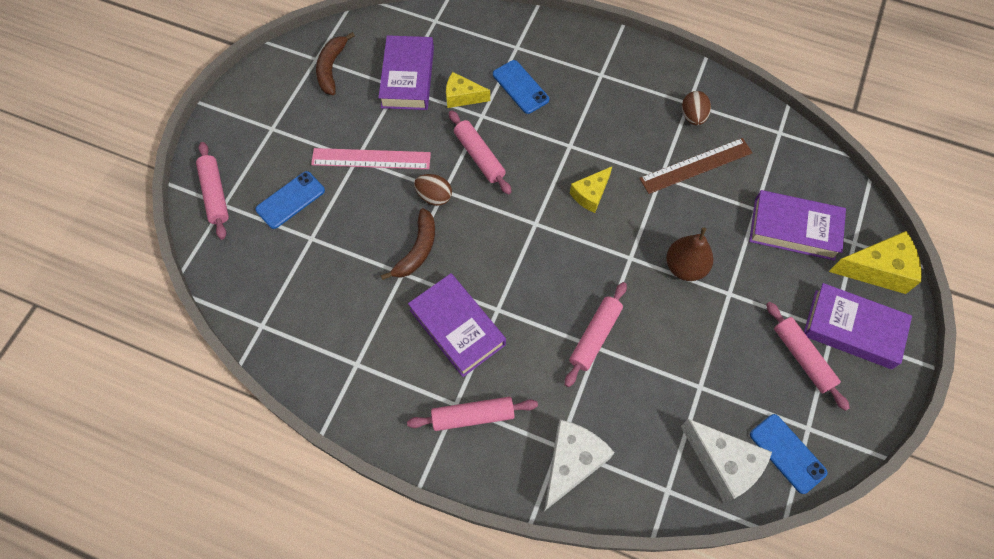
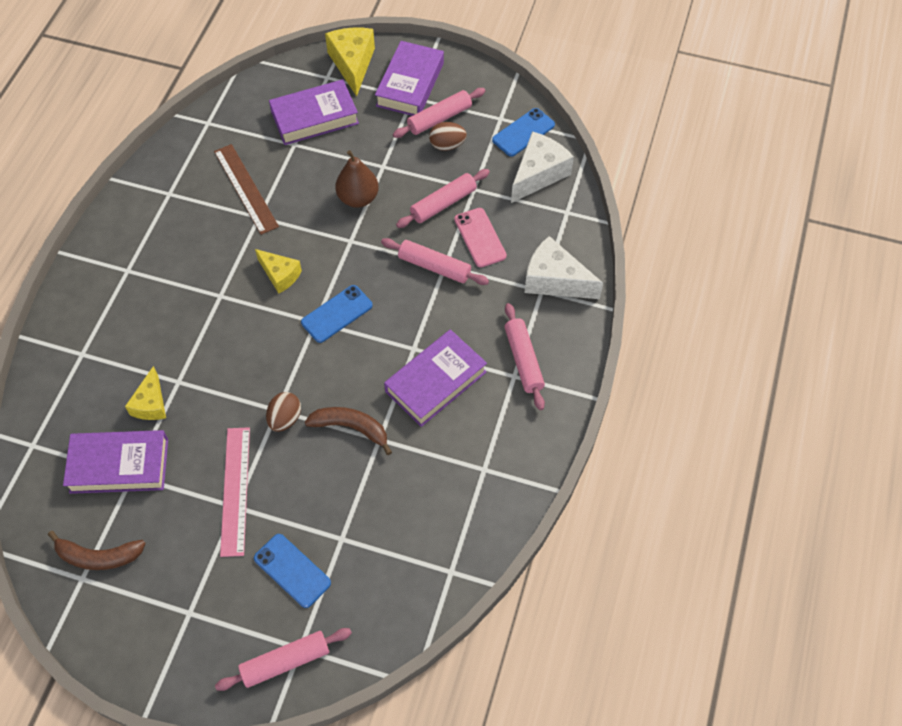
camera: 95 degrees left, 5 degrees down
(479, 156) = (233, 379): pink rolling pin -> pink rolling pin (443, 204)
(520, 87) = (140, 346): blue phone -> blue phone (337, 314)
(632, 387) = (480, 237): none -> pink phone
(693, 116) = (186, 190): brown egg -> brown egg (447, 145)
(794, 229) = (314, 117): purple book -> purple book turned 60 degrees clockwise

